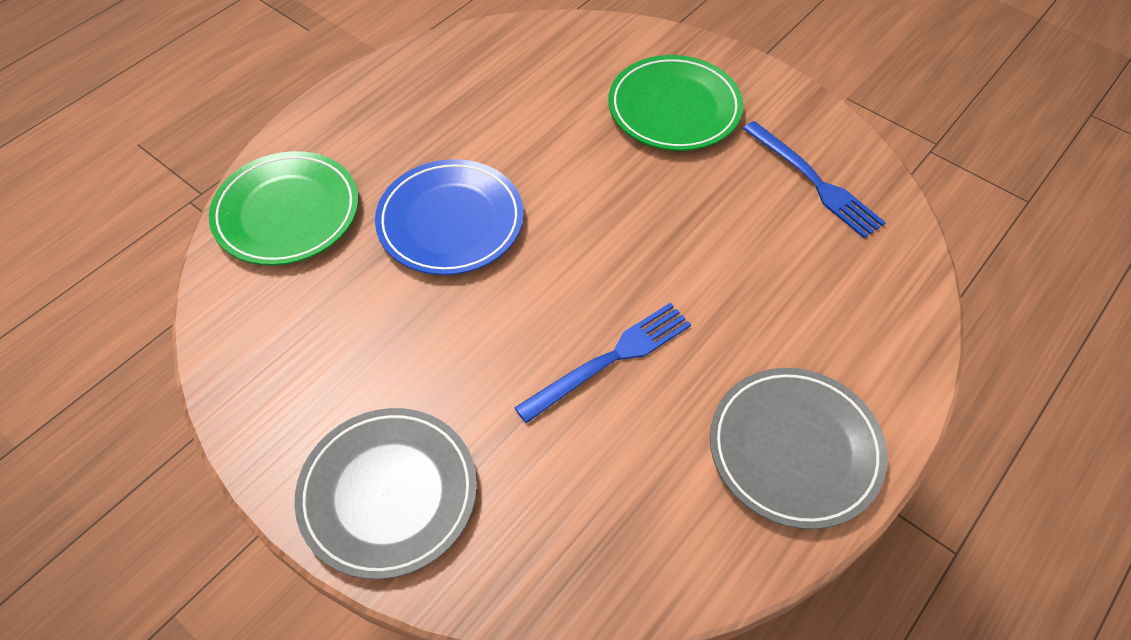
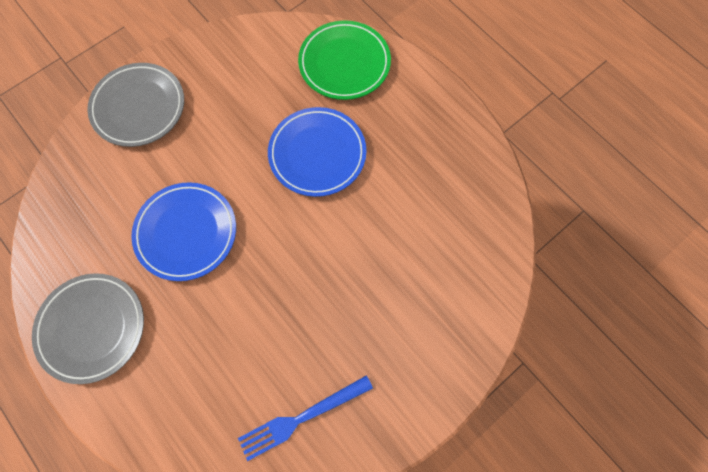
camera: 100 degrees right, 15 degrees up
(610, 359) = (186, 232): blue fork -> blue plate
(674, 108) = (400, 326): green plate -> none

